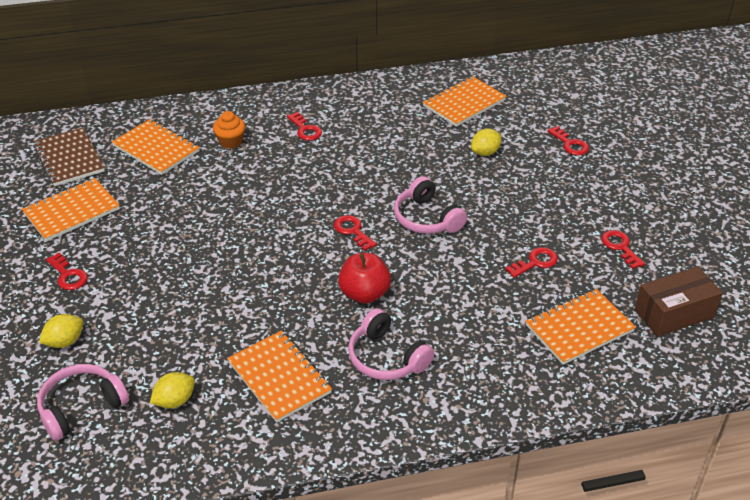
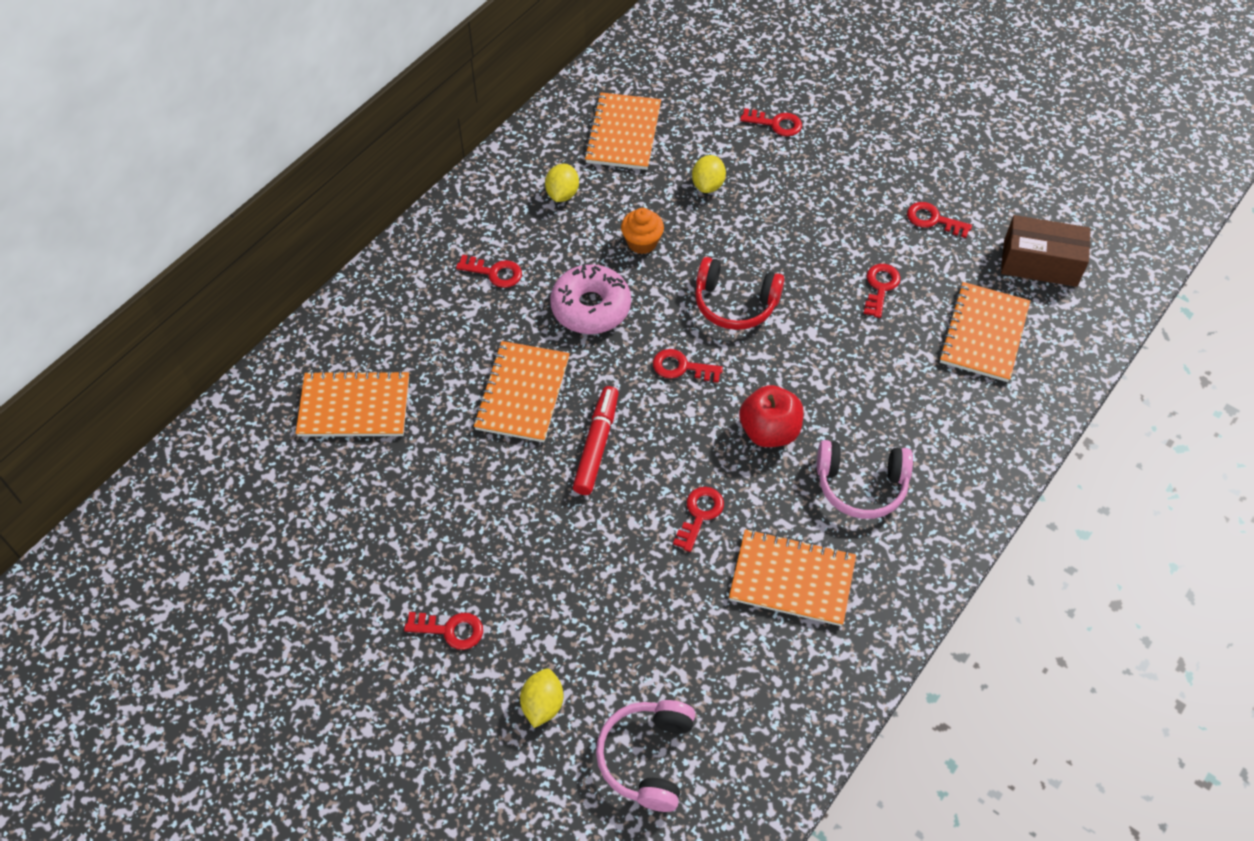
camera: 40 degrees left, 15 degrees up
(69, 159) = (265, 488): brown notebook -> none
(72, 211) = (355, 552): orange notebook -> orange notebook (522, 393)
(175, 401) = (726, 679): yellow lemon -> yellow lemon (562, 194)
(230, 142) = (429, 341): orange cupcake -> orange cupcake (642, 242)
(254, 239) = (596, 445): none -> red marker
(268, 309) = (699, 514): none -> red key
(337, 173) = (591, 307): none -> pink donut
(426, 218) = (735, 304): pink headphones -> red headphones
(674, 313) = (1040, 263): brown box -> brown box turned 75 degrees clockwise

